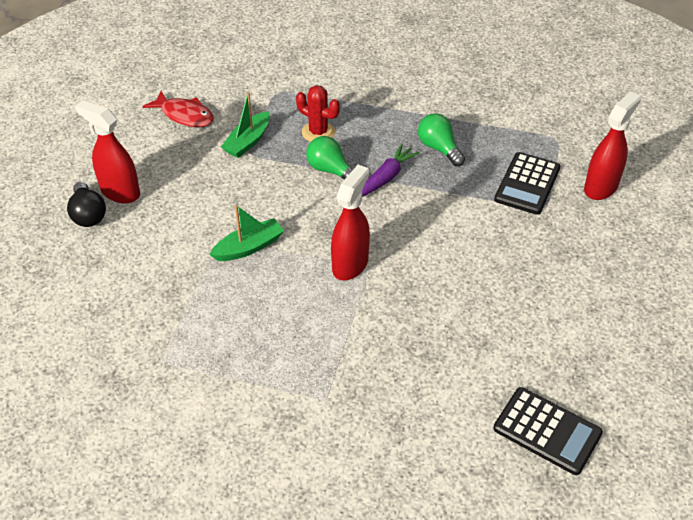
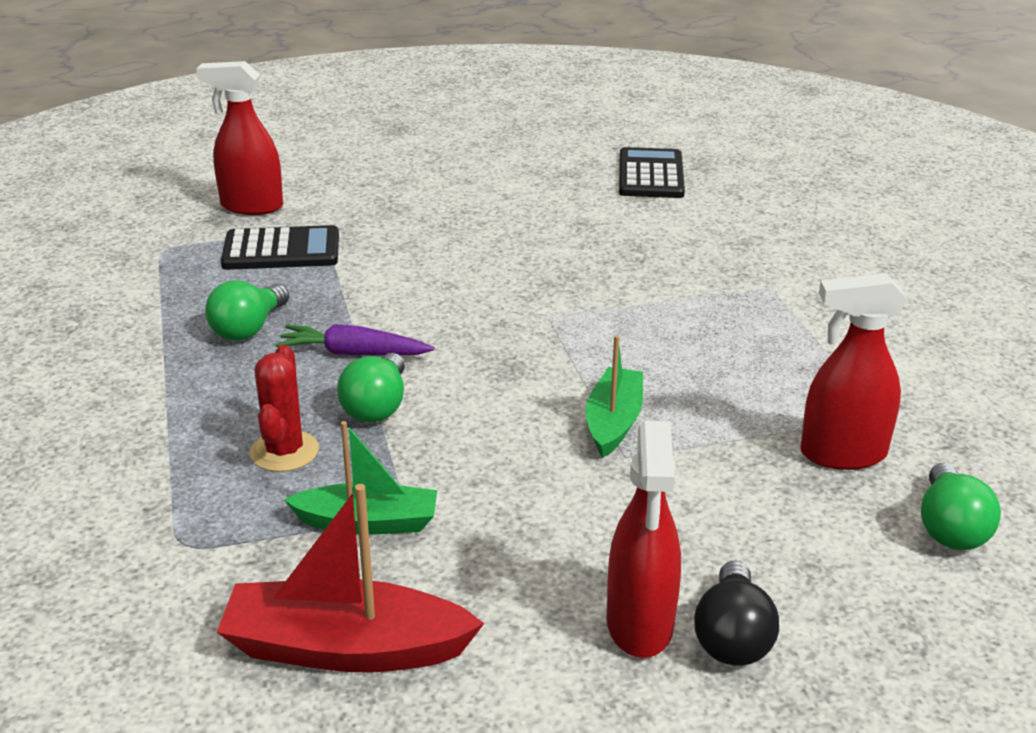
camera: 120 degrees left, 15 degrees down
(66, 326) = (950, 528): none -> green light bulb
(88, 214) = (732, 637): black light bulb -> black light bulb turned 150 degrees clockwise
(185, 115) = (345, 648): red fish -> red boat
(249, 247) = (613, 422): green boat -> green boat turned 75 degrees clockwise
(350, 264) = (556, 331): red spray bottle -> red spray bottle (842, 454)

